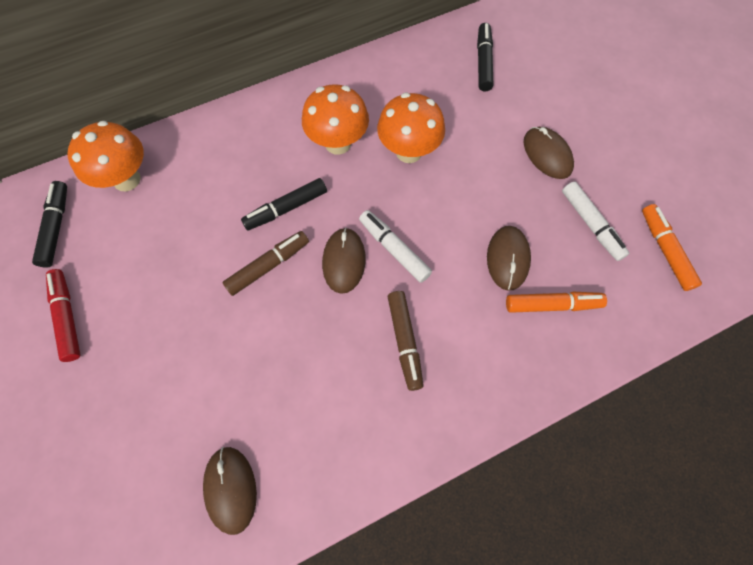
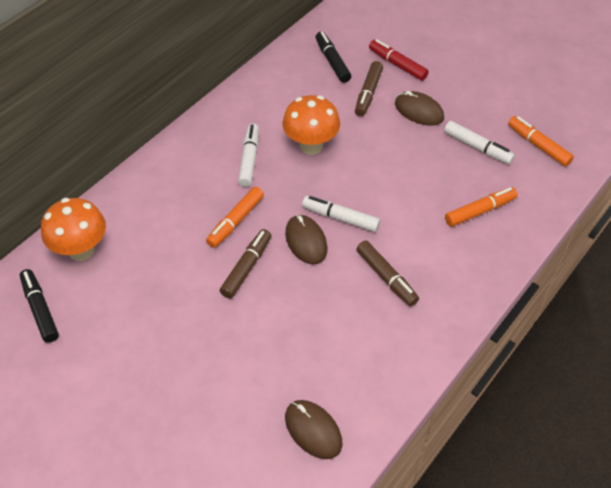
camera: 25 degrees left, 15 degrees down
(67, 317) = (96, 370): red marker -> red marker (397, 64)
(286, 208) = (235, 221): black marker -> orange marker
(338, 143) = (249, 159): orange mushroom -> white marker
(502, 113) = (368, 93): none -> brown marker
(508, 258) = (430, 192): brown mouse -> none

